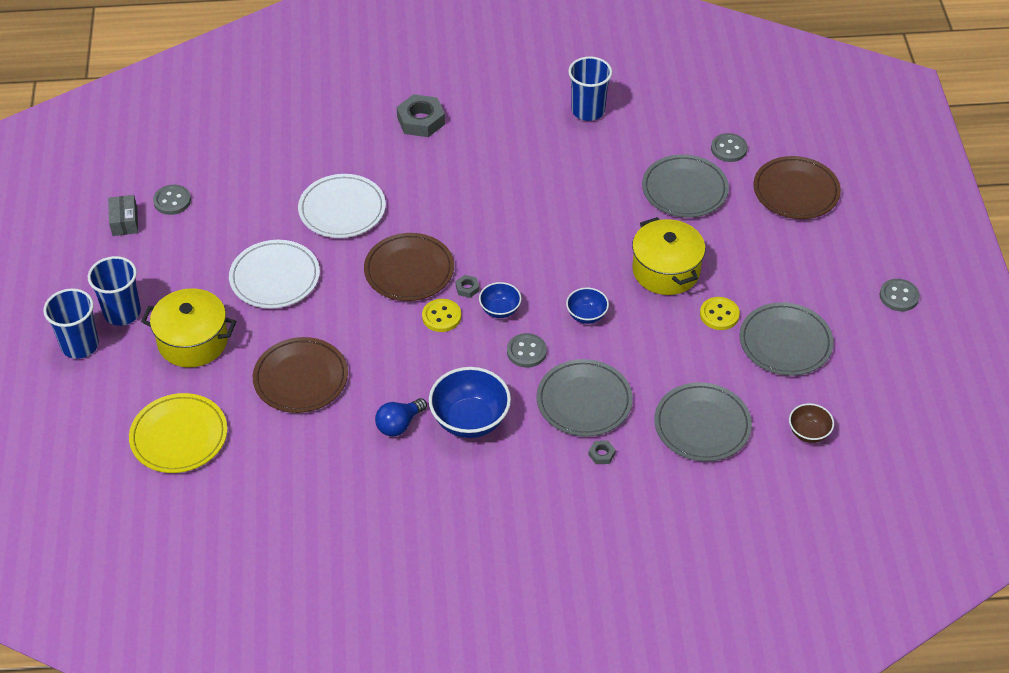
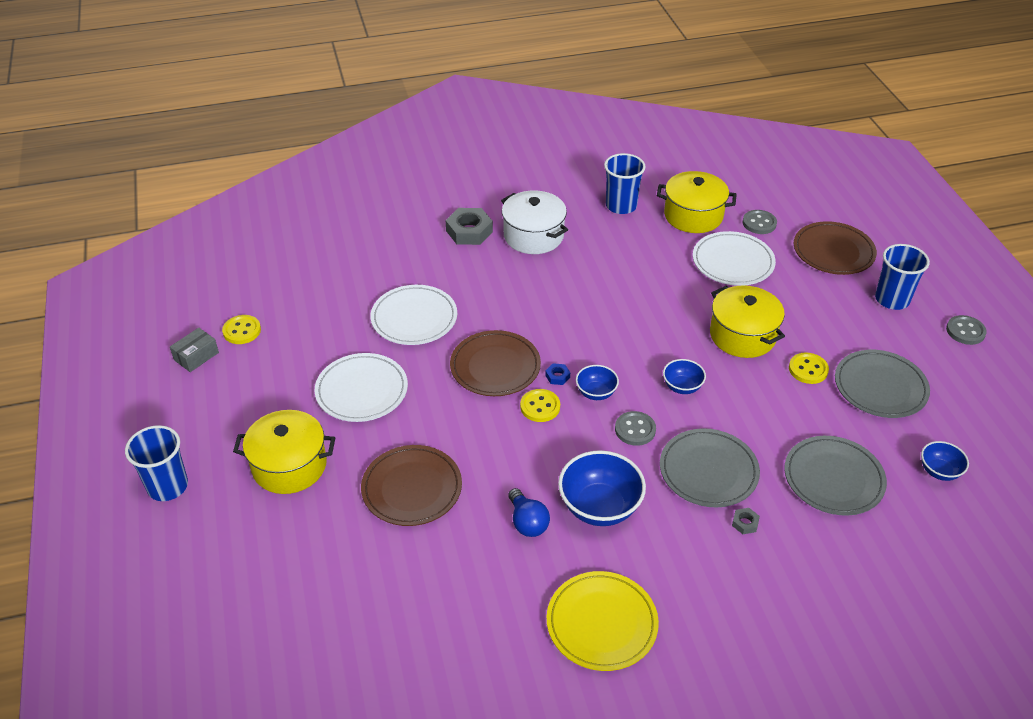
camera: 10 degrees left, 5 degrees down
(122, 313) = (208, 446): blue cup -> blue cup (892, 299)
(124, 222) = (196, 356): grey box -> grey box turned 60 degrees clockwise
(172, 201) = (242, 331): grey button -> yellow button
(179, 436) = (293, 569): yellow plate -> yellow plate (601, 623)
(399, 425) = (527, 522): blue light bulb -> blue light bulb turned 60 degrees counterclockwise
(467, 288) = (557, 376): grey nut -> blue nut
(486, 134) = (533, 236): none -> white pot
(661, 131) = (693, 215): none -> yellow pot
(684, 189) = (733, 262): grey plate -> white plate
(808, 433) = (939, 471): brown bowl -> blue bowl

